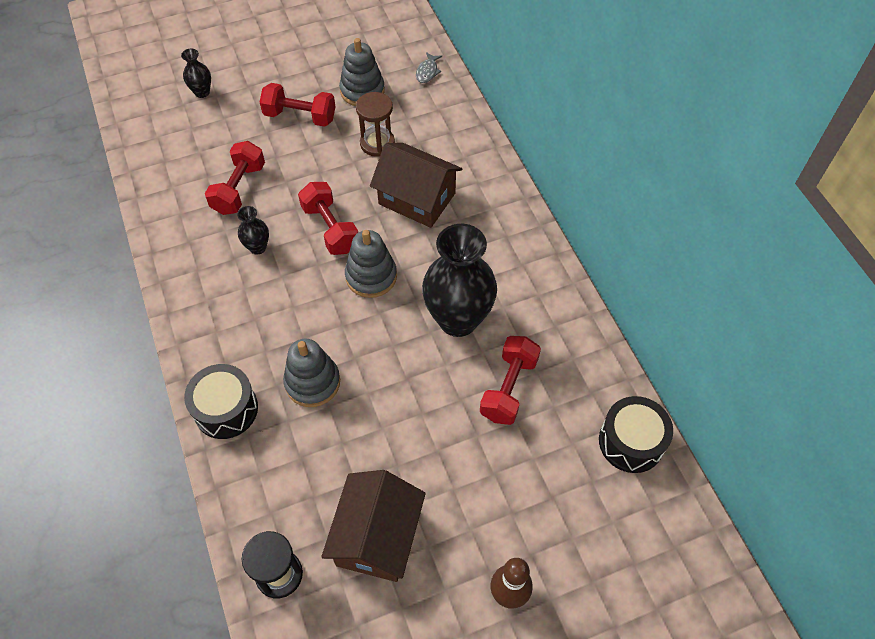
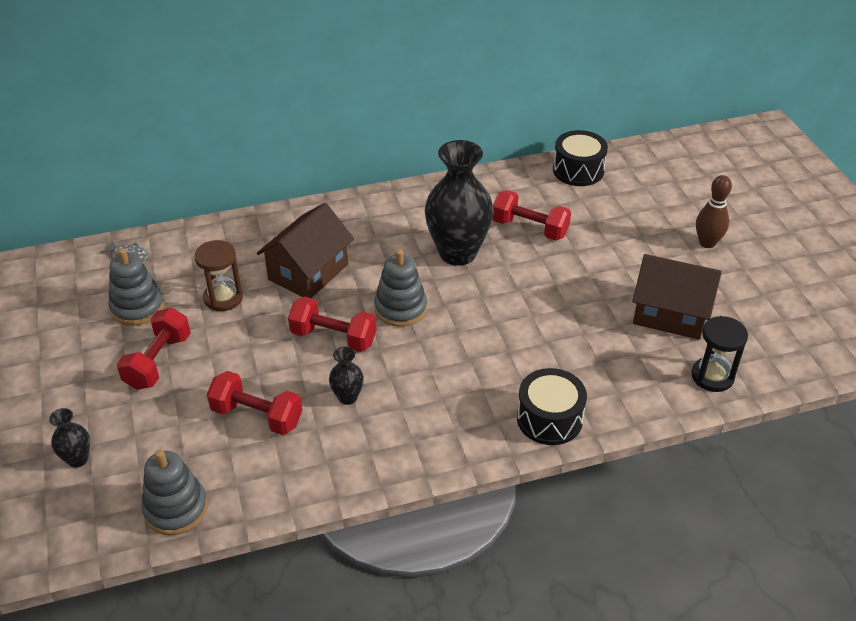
camera: 85 degrees left, 15 degrees down
(312, 382) = (520, 353): grey stacking toy -> grey stacking toy (176, 509)
(330, 228) = (333, 337): red dumbbell -> red dumbbell turned 45 degrees clockwise

